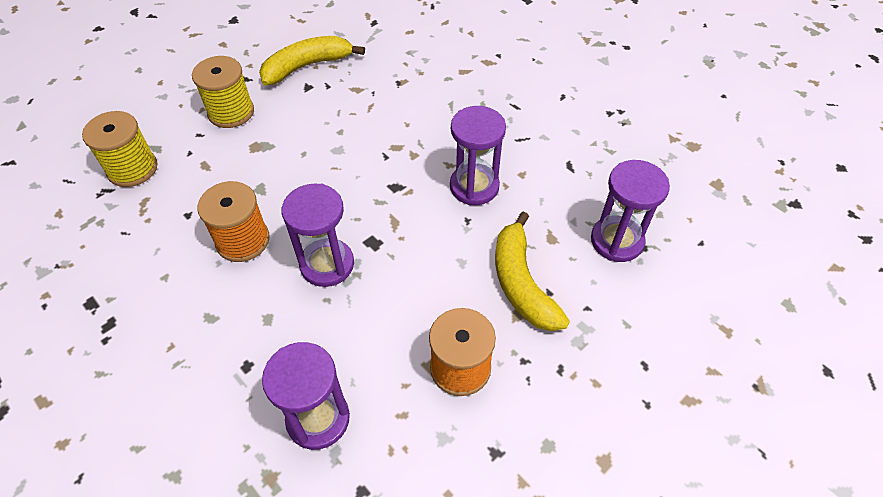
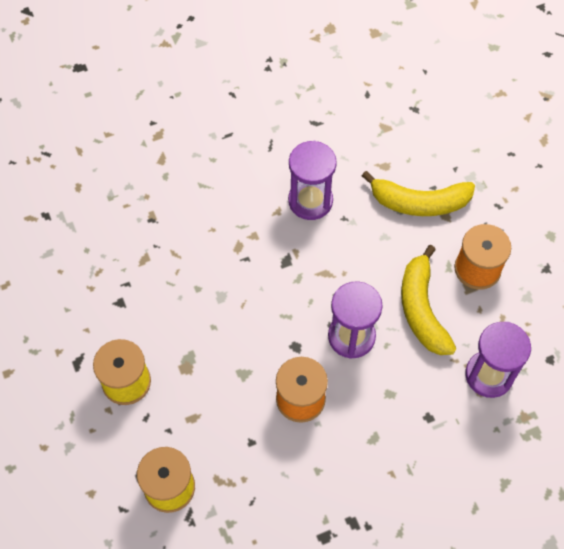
camera: 70 degrees left, 10 degrees up
(307, 66) = (88, 296): yellow banana -> yellow banana (422, 309)
(616, 241) = (403, 123): purple hourglass -> none

